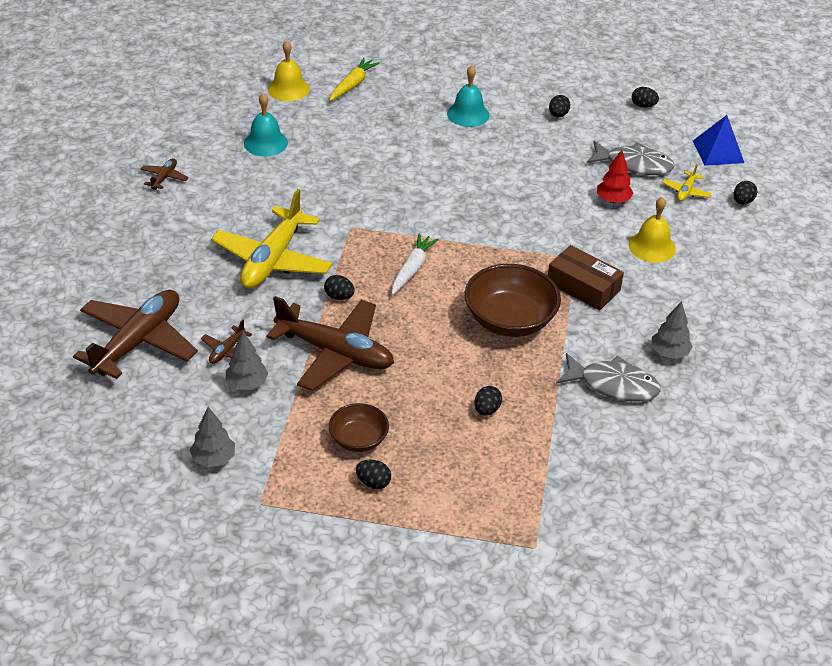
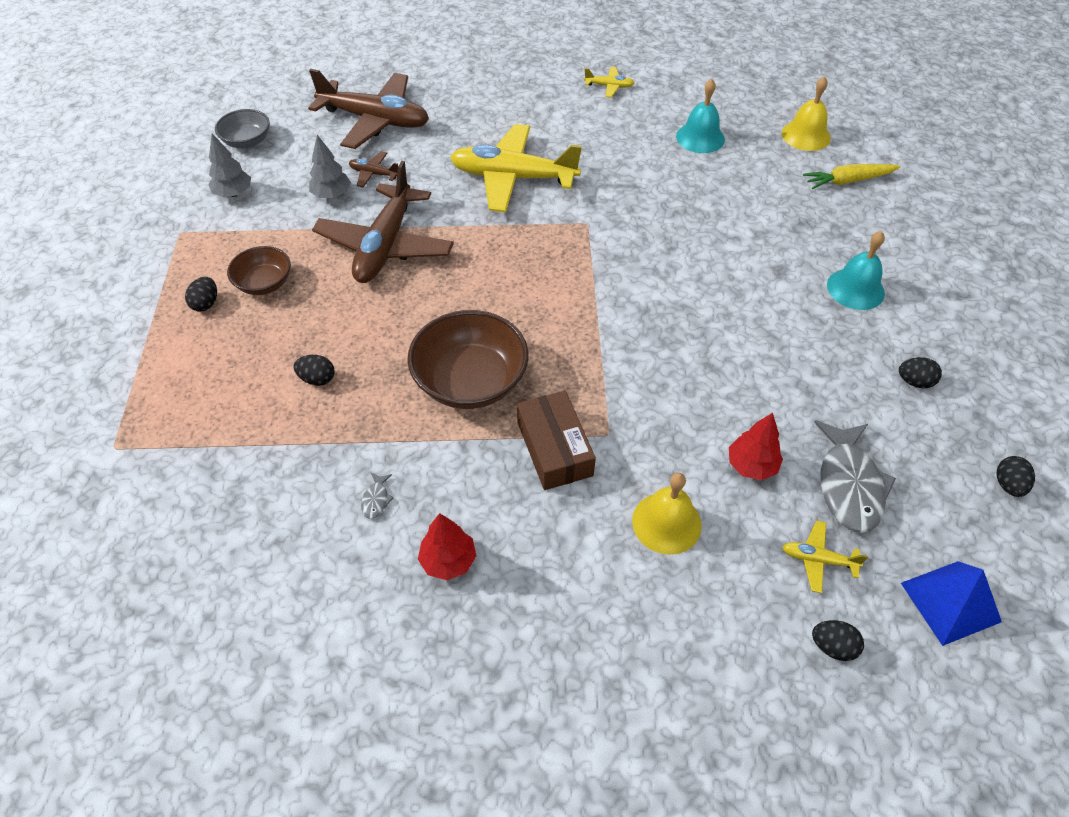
camera: 80 degrees right, 10 degrees up
(126, 445) = (247, 141): none -> grey bowl
(164, 178) = (609, 86): brown plane -> yellow plane
(339, 297) = (471, 234): black egg -> none
(352, 85) = (848, 181): yellow carrot -> yellow carrot turned 150 degrees clockwise
(412, 269) = (534, 283): white carrot -> none
(583, 286) = (554, 449): brown box -> brown box turned 45 degrees counterclockwise
(613, 385) = (376, 499): grey fish -> grey fish, size x0.40
(669, 353) = (448, 560): grey tree -> red tree

